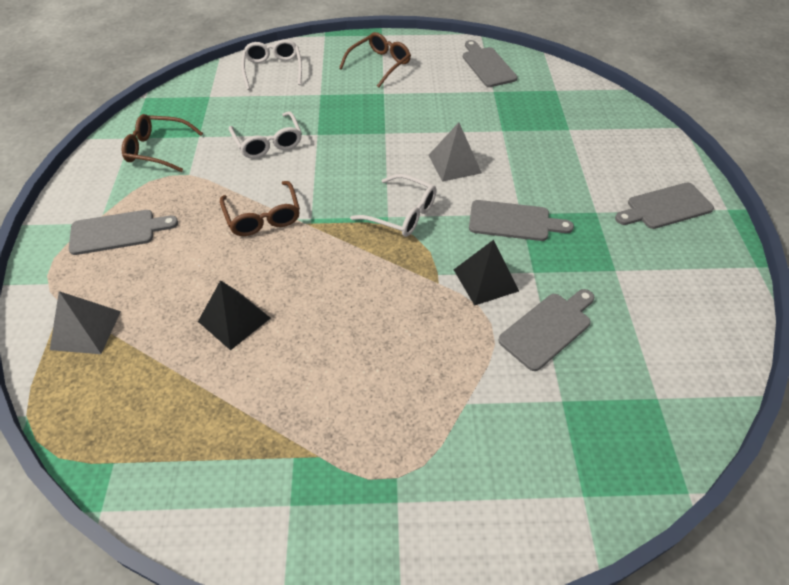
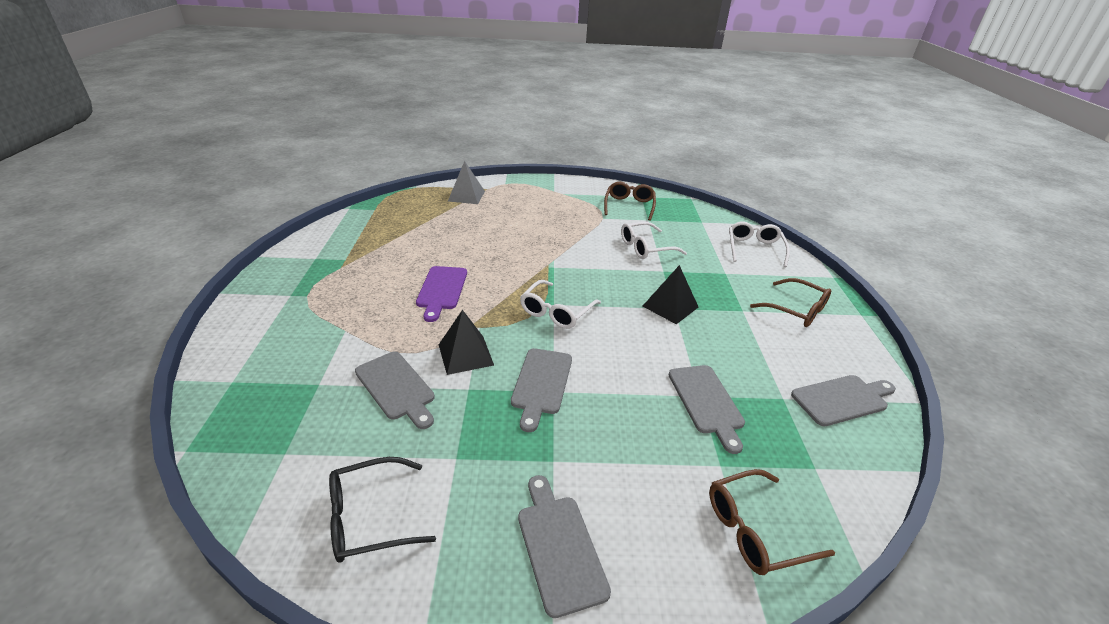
camera: 90 degrees right, 15 degrees down
(117, 232) = (545, 198): grey cutting board -> grey cutting board (706, 402)
(234, 319) = (459, 238): black pyramid -> black pyramid (670, 306)
(263, 217) = (556, 247): brown glasses -> brown glasses (755, 530)
(273, 70) = (754, 249): white glasses -> white glasses turned 75 degrees counterclockwise
(369, 319) = (441, 290): none -> purple cutting board
(454, 164) = (631, 350): grey pyramid -> none
(691, 314) = (370, 518): none -> black glasses

